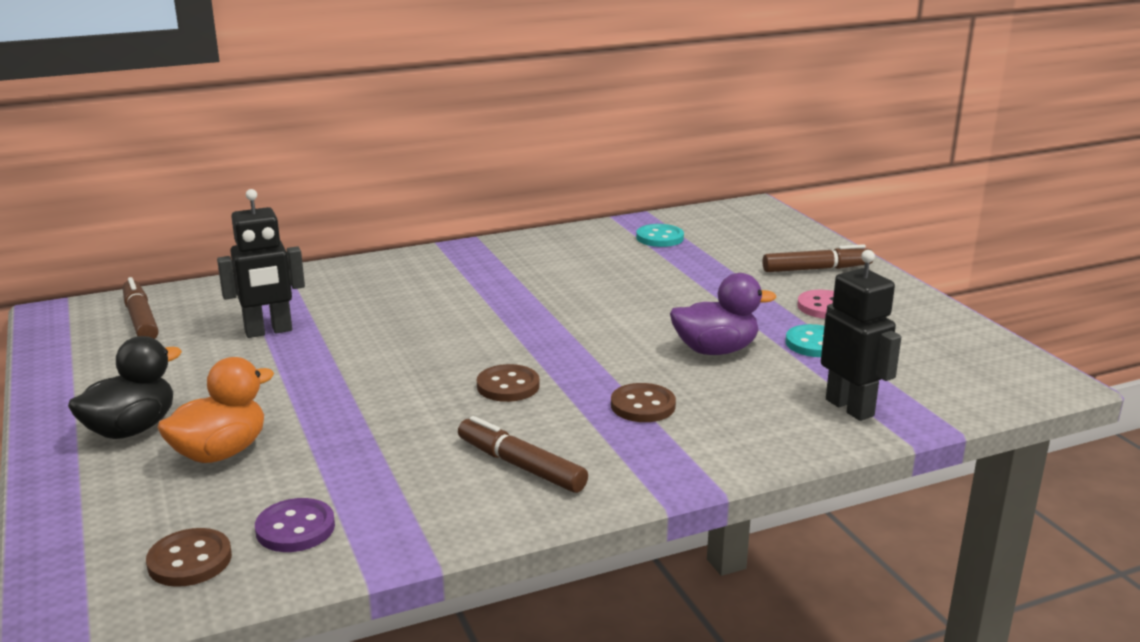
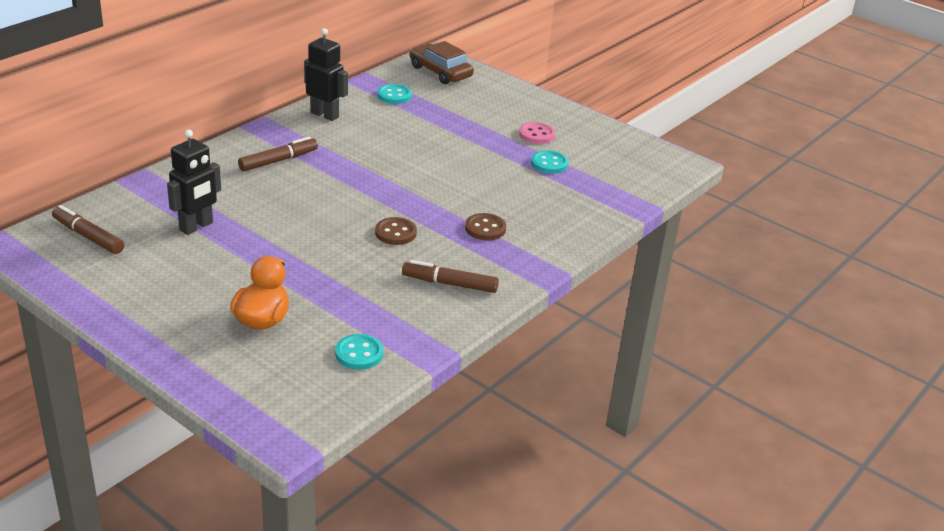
camera: 30 degrees left, 10 degrees up
(131, 429) = (184, 319): black duck -> none
(190, 560) = (318, 388): brown button -> none
(295, 528) = (359, 353): purple button -> turquoise button
(715, 350) = (497, 180): purple duck -> none
(745, 222) = (440, 72): none -> brown car
(816, 269) = (512, 105): brown marker -> brown marker (278, 160)
(850, 407) = (596, 204): black robot -> black robot (325, 115)

